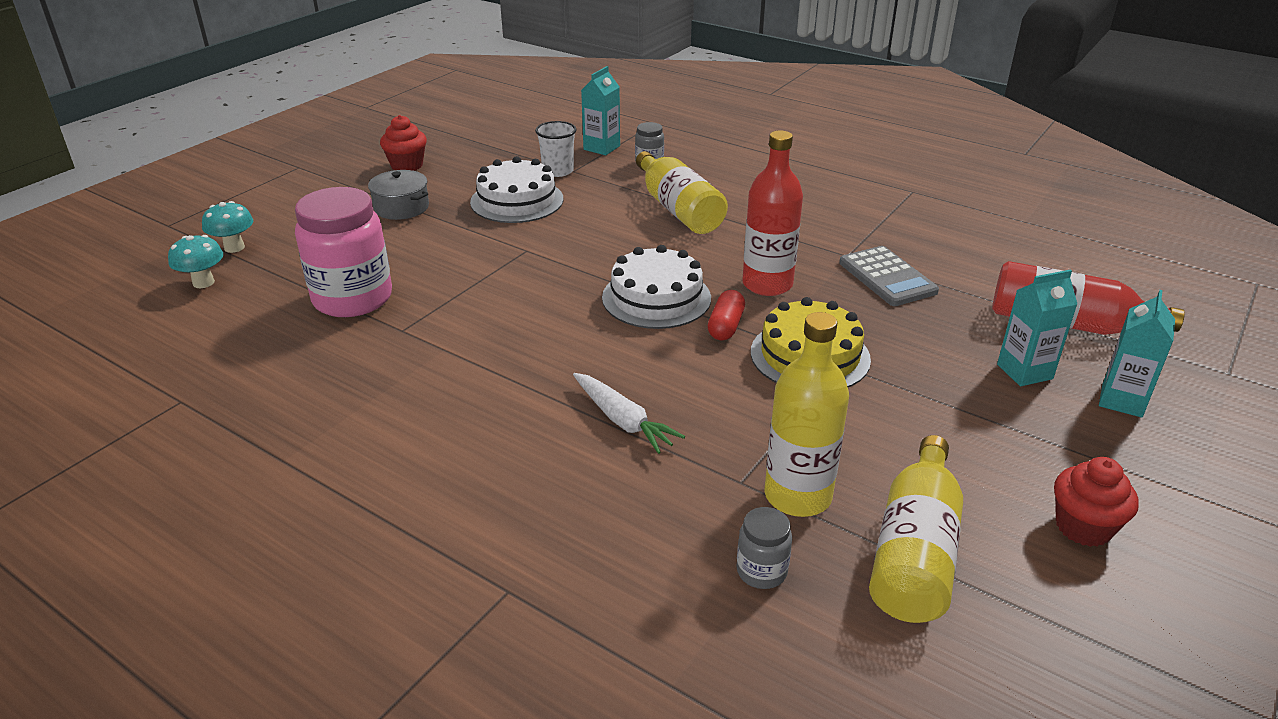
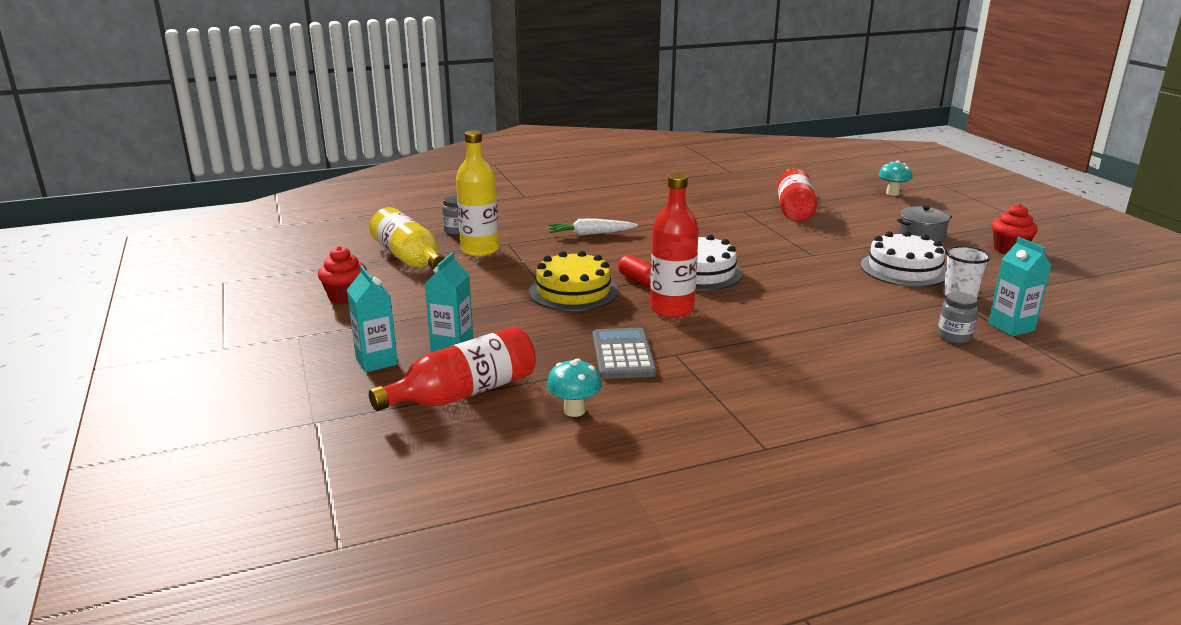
camera: 125 degrees right, 10 degrees down
(203, 282) = (850, 184): turquoise mushroom -> turquoise mushroom (574, 410)
(352, 298) = (794, 207): pink jar -> red bottle
(678, 209) = (834, 318): yellow bottle -> none
(887, 277) = (623, 354): grey calculator -> grey calculator turned 75 degrees clockwise

